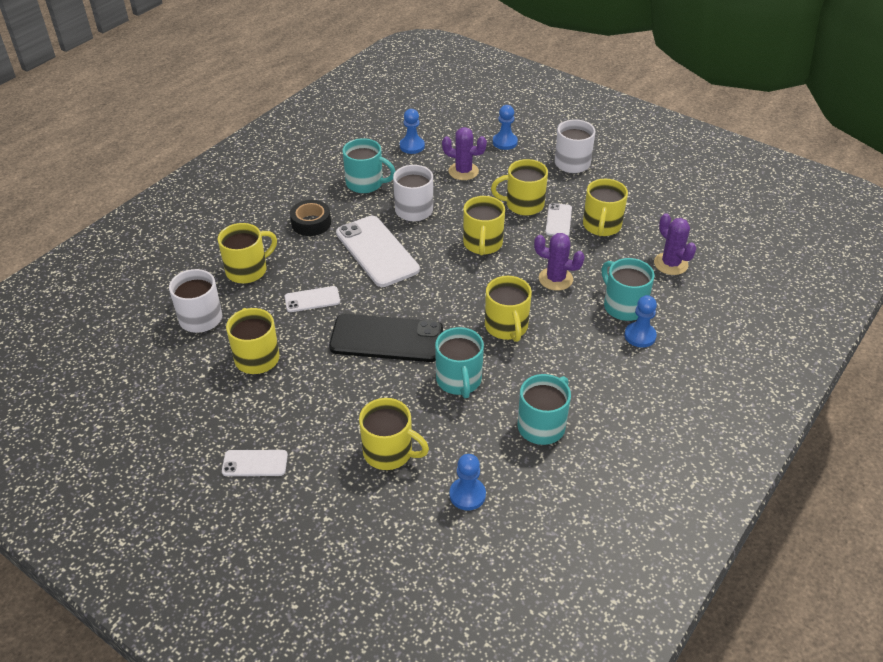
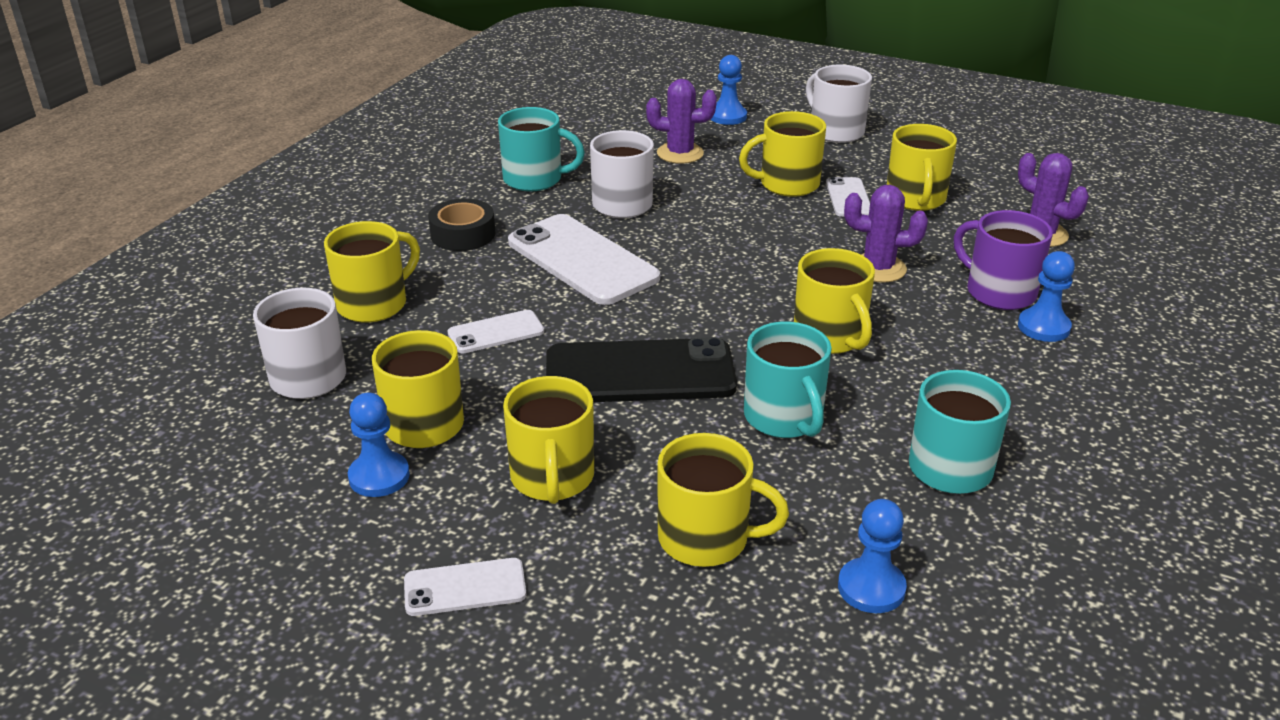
camera: 10 degrees left, 10 degrees down
(412, 146) = (590, 131): blue pawn -> blue pawn (379, 476)
(482, 244) = (746, 236): yellow mug -> yellow mug (552, 478)
(623, 306) = (998, 292): turquoise mug -> purple mug

